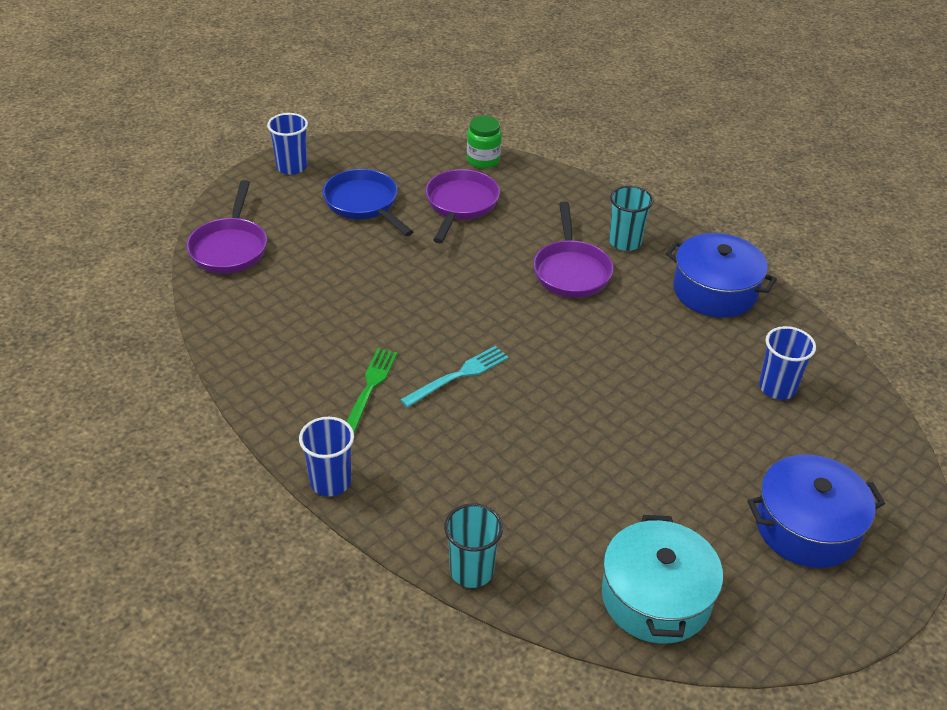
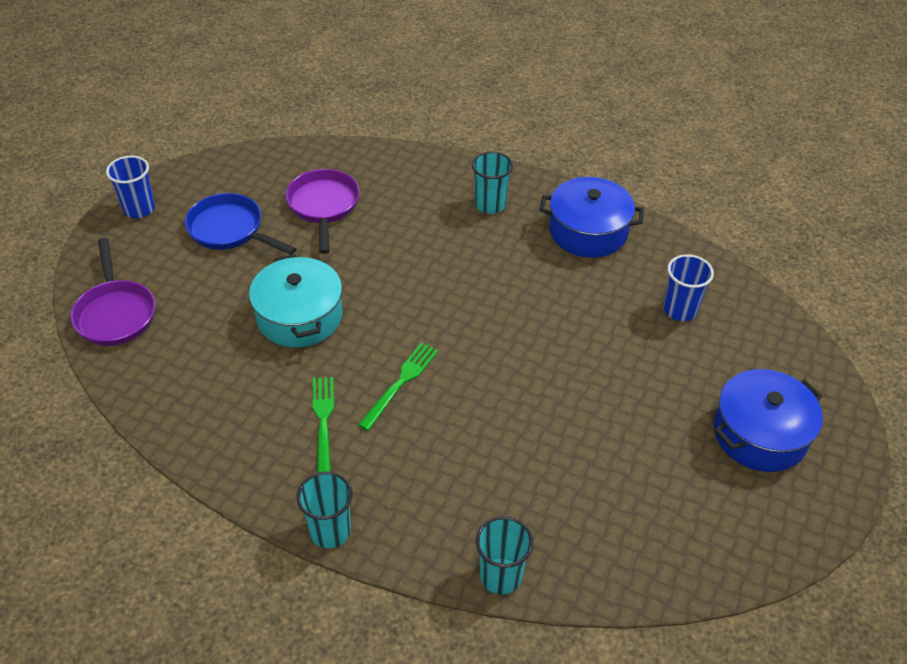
camera: 20 degrees left, 5 degrees up
(330, 482) = (330, 531): blue cup -> turquoise cup
(458, 376) = (401, 383): turquoise fork -> green fork
(483, 160) = (324, 154): green jar -> none
(571, 271) = (455, 246): purple pan -> none
(656, 597) = (669, 544): turquoise pot -> turquoise pot (299, 316)

